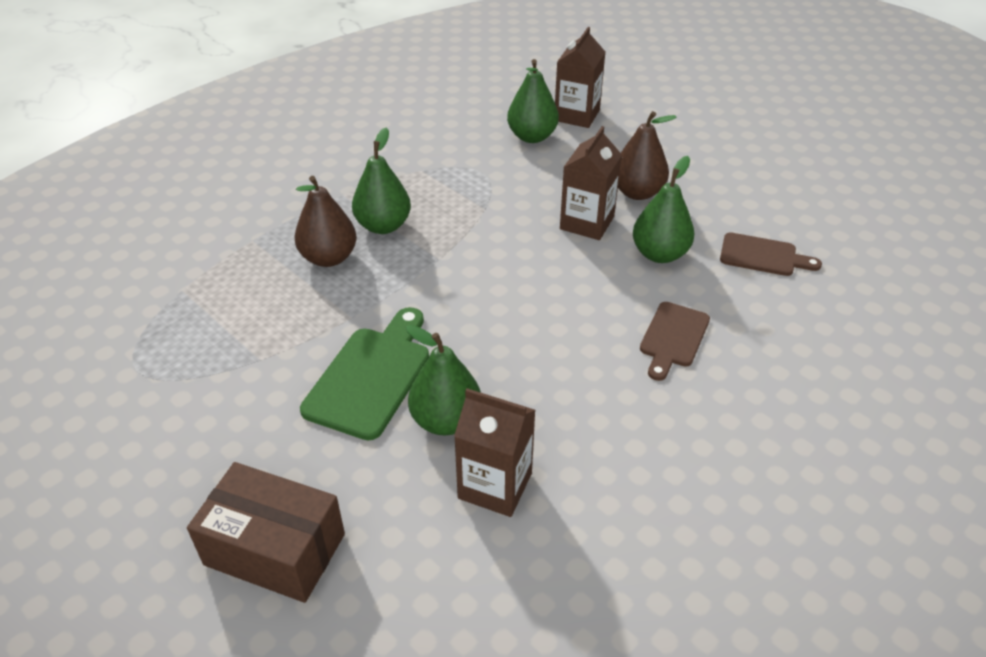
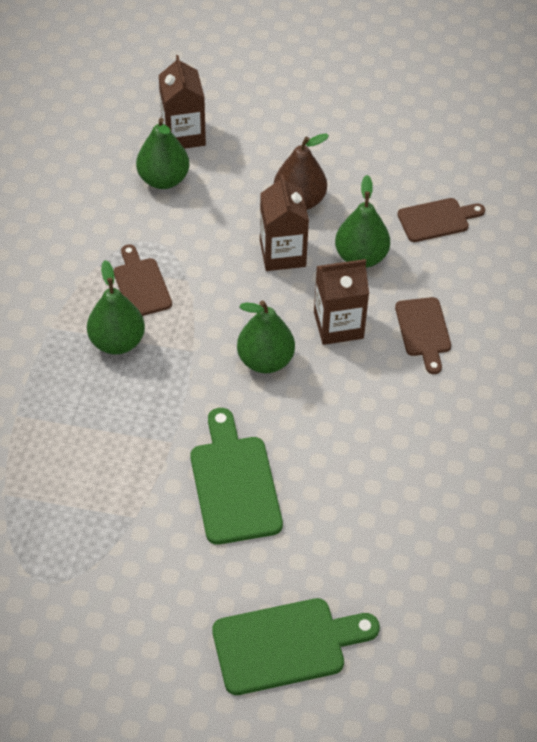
camera: 35 degrees left, 10 degrees up
(275, 549) = (286, 645): brown box -> green cutting board
(329, 258) = (100, 397): brown pear -> none
(443, 196) = (141, 284): none -> brown cutting board
(446, 420) = (318, 487): green pear -> green pear (265, 360)
(495, 485) = (391, 516): brown carton -> brown carton (338, 325)

